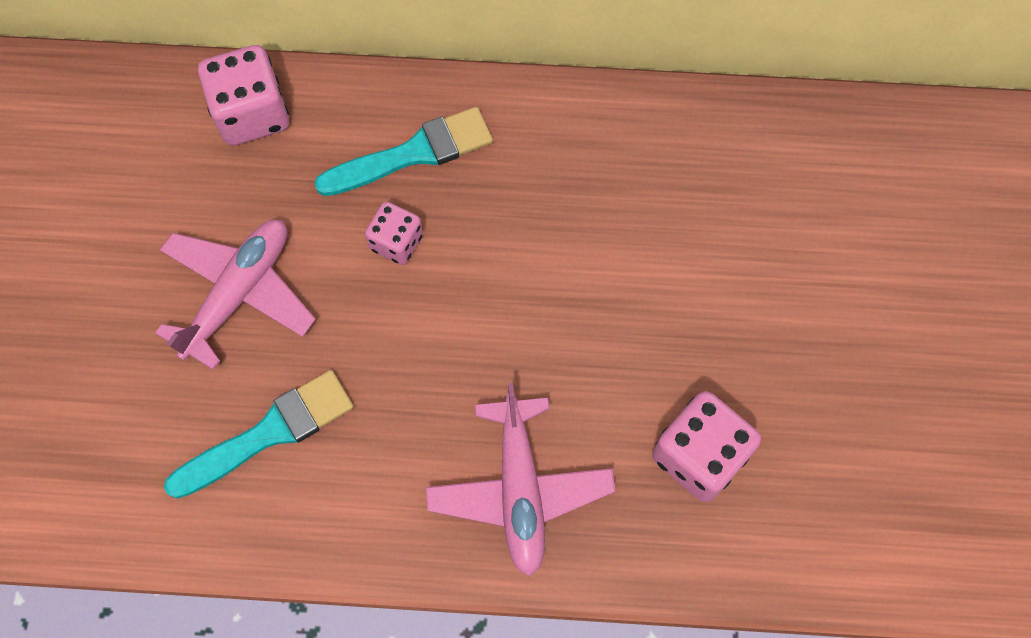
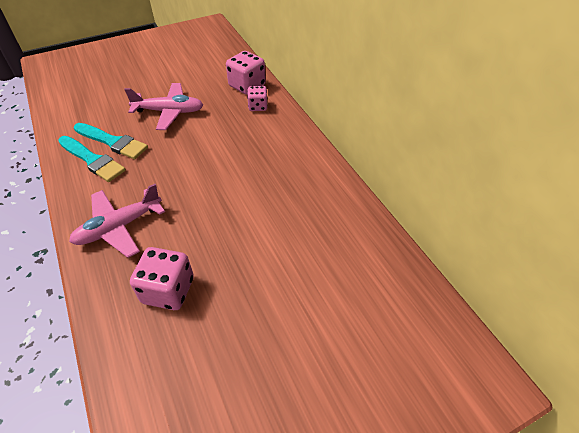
camera: 60 degrees right, 20 degrees down
(396, 242) = (218, 142): pink dice -> pink dice (258, 106)
(413, 153) = (262, 130): turquoise brush -> turquoise brush (92, 160)

